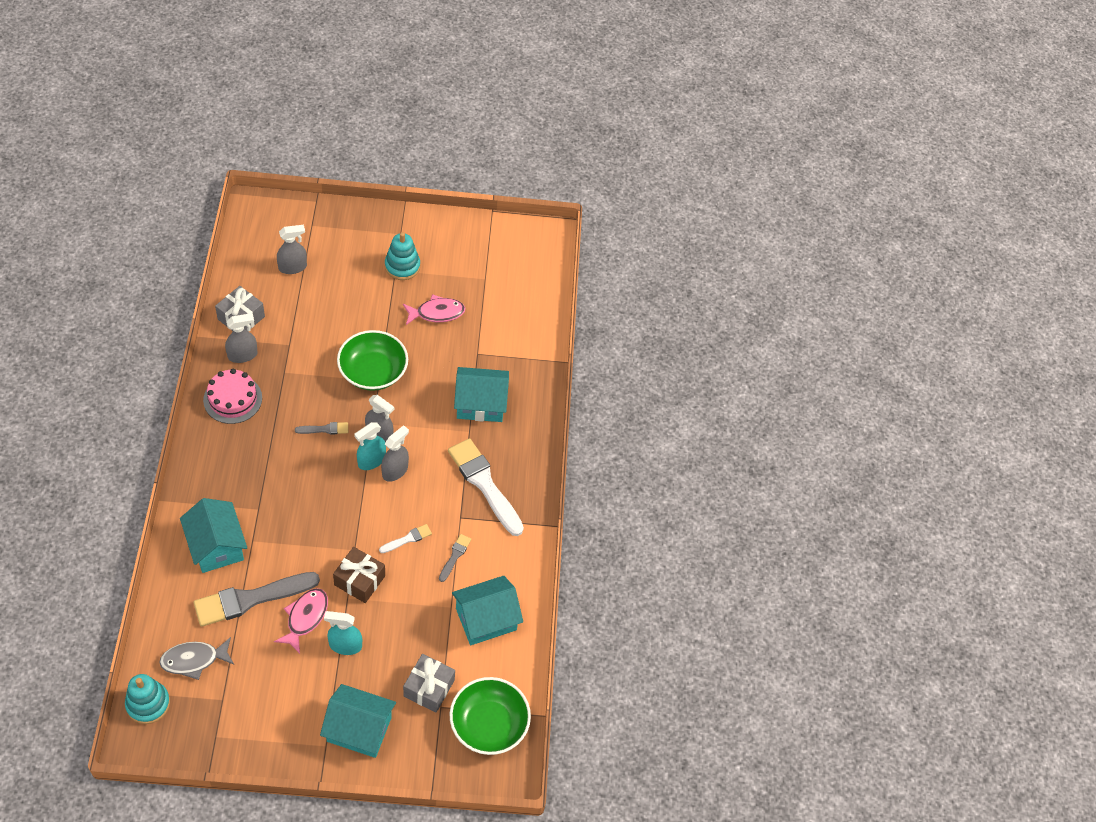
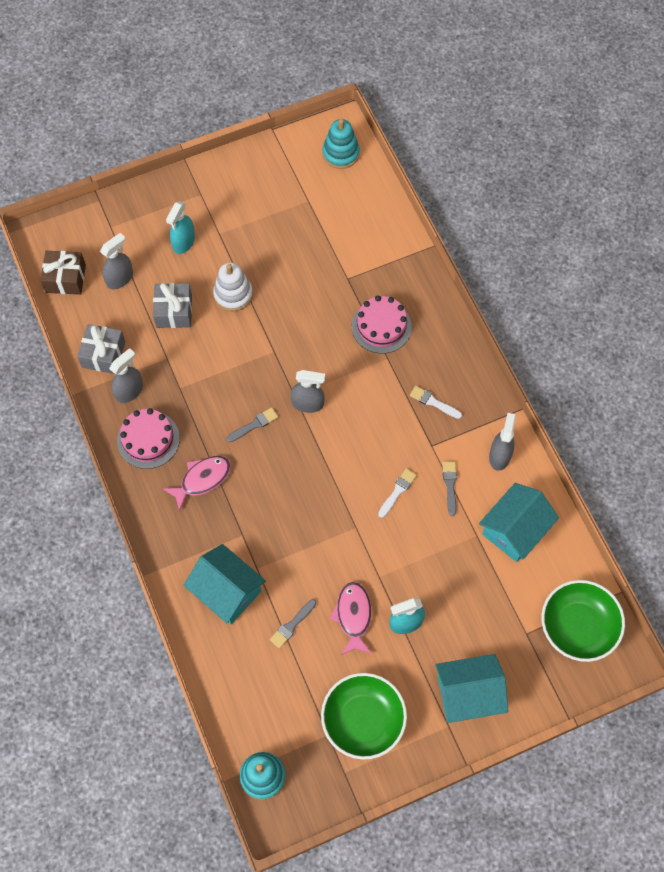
camera: 20 degrees left, 10 degrees up
(194, 660) = (277, 711): grey fish -> none
(251, 599) = (292, 625): grey brush -> grey brush, size x0.46
(359, 580) = (379, 554): brown gift -> brown gift (65, 278)
(371, 460) = (316, 433): turquoise spray bottle -> turquoise spray bottle (183, 242)
(373, 371) = (262, 345): green bowl -> green bowl (363, 720)
(375, 321) = (233, 294): none -> white stacking toy
(395, 470) = (344, 431): grey spray bottle -> grey spray bottle (499, 456)
(402, 266) = (223, 226): turquoise stacking toy -> turquoise stacking toy (341, 153)
(429, 688) = (505, 622): grey gift -> grey gift (174, 311)
(437, 313) = (285, 257): pink fish -> pink fish (202, 479)
(480, 404) = (381, 326): turquoise house -> pink cake
(484, 484) = (433, 402): white brush -> white brush, size x0.46

